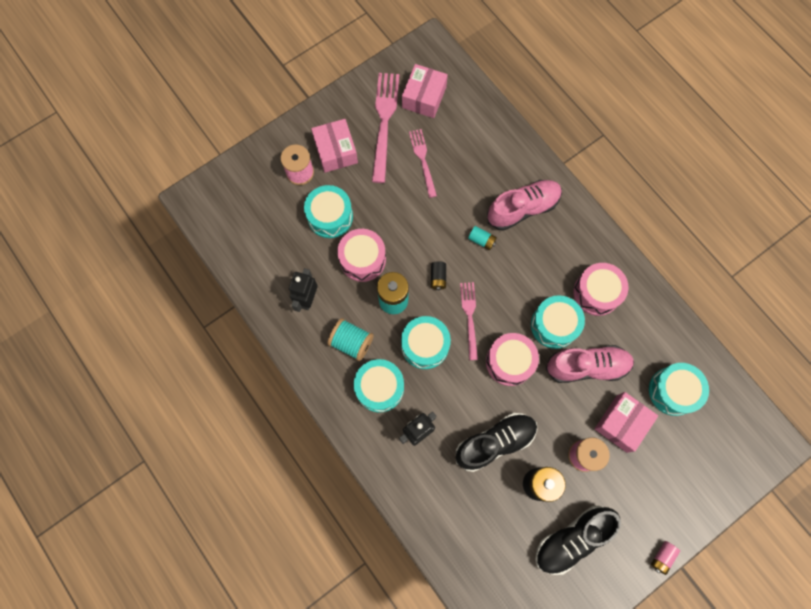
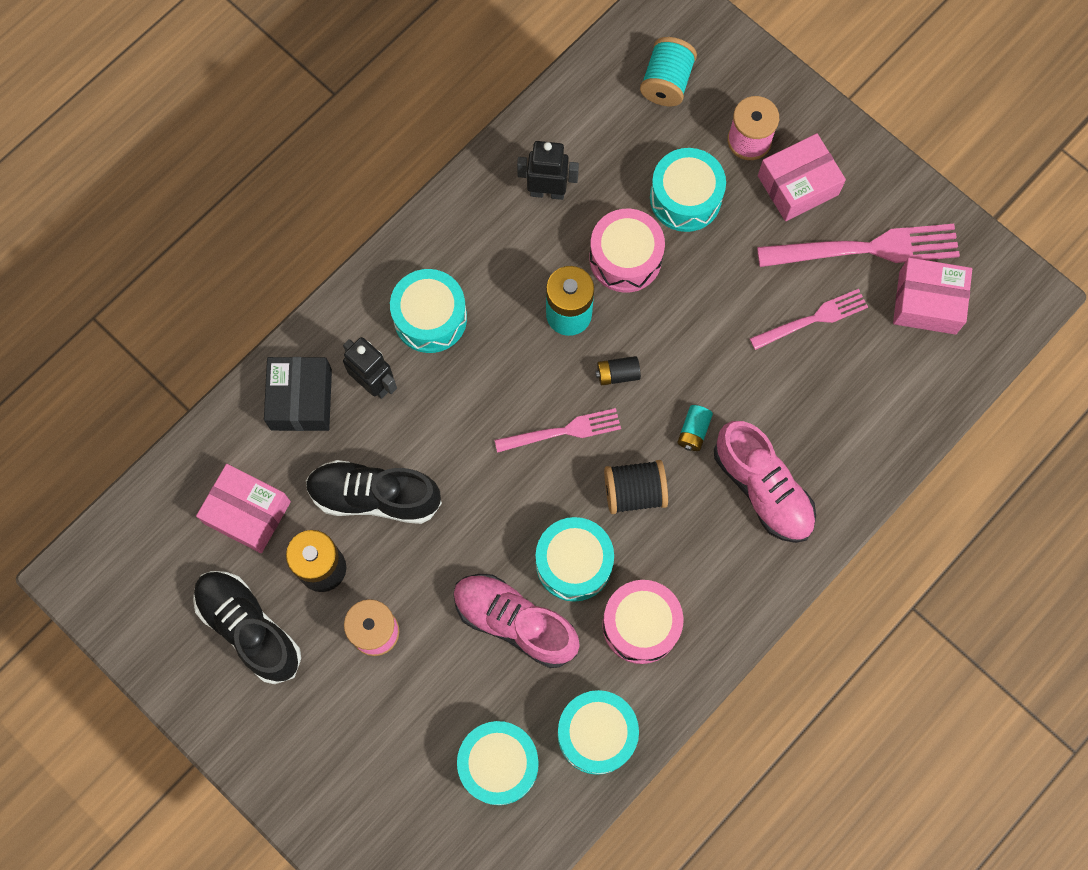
camera: 80 degrees right, 0 degrees up
(351, 342) = (492, 266): turquoise spool -> turquoise spool (666, 82)
(421, 482) = (301, 399): none -> black box
(425, 345) = (506, 372): turquoise drum -> turquoise drum (596, 734)
(495, 442) = (375, 496): black shoe -> black shoe turned 135 degrees clockwise
(509, 362) = (502, 502): pink drum -> none
(514, 281) = (634, 492): none -> black spool
(587, 366) = (515, 622): pink shoe -> pink shoe turned 135 degrees clockwise
(621, 423) = (433, 686): pink box -> pink box (247, 513)
(662, 557) = (240, 767): pink battery -> none

